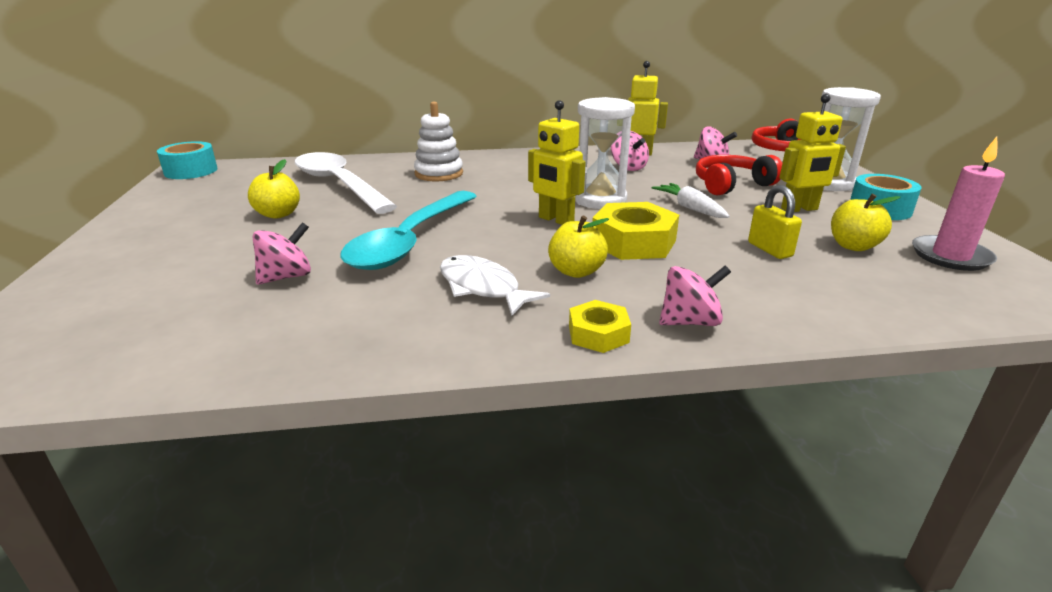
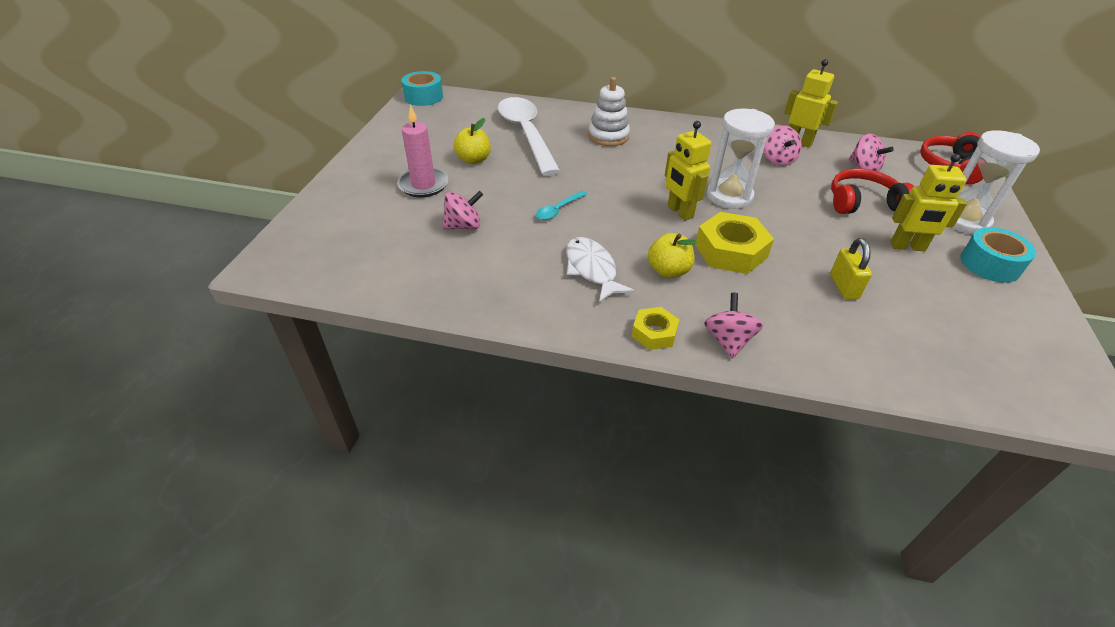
camera: 20 degrees right, 15 degrees up
(410, 241) = (558, 210): turquoise spoon -> turquoise spoon, size x0.41
(689, 322) = (728, 340): pink spinning top -> pink spinning top turned 90 degrees counterclockwise
(690, 208) = (804, 223): white carrot -> none
(853, 246) = (925, 301): yellow apple -> none
(950, 256) = (1011, 335): pink candle -> pink candle (423, 185)

